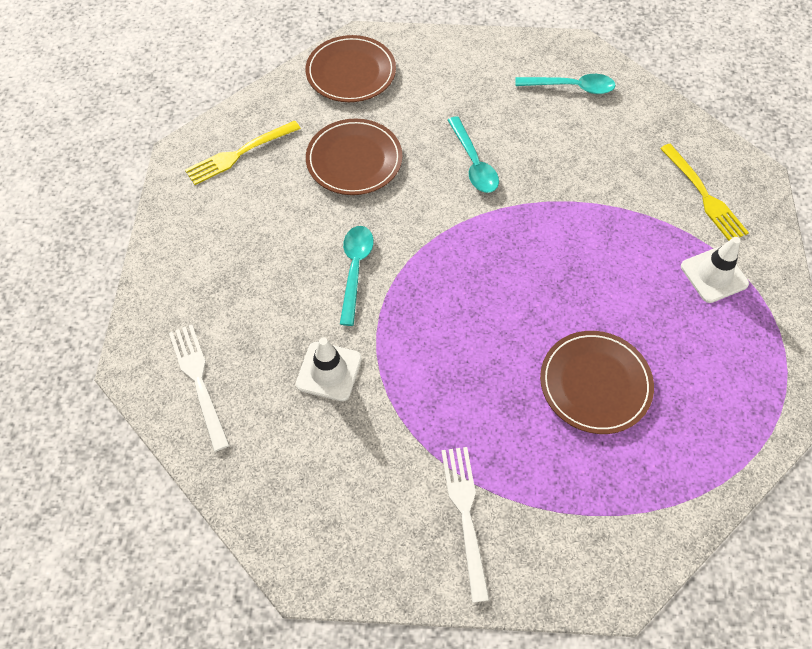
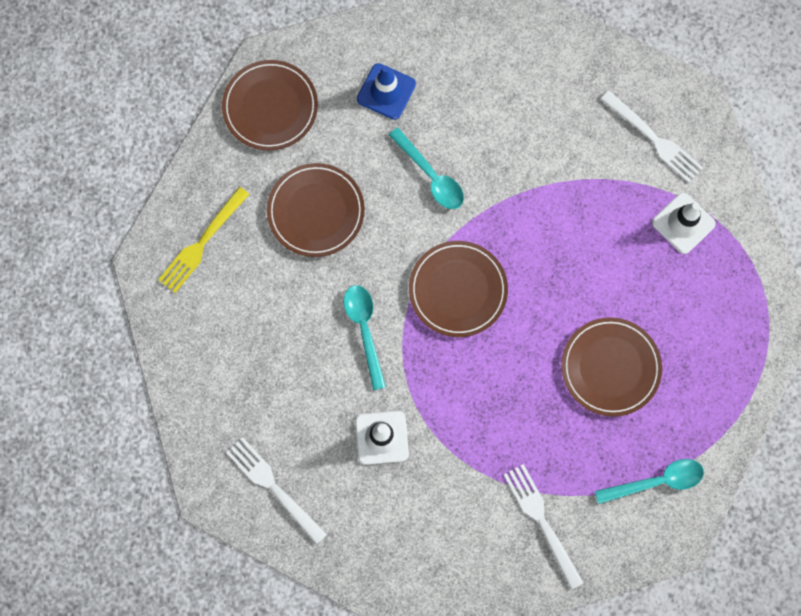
camera: 20 degrees left, 15 degrees up
(459, 89) = (386, 91): none -> blue traffic cone
(461, 263) = (458, 290): none -> brown plate
(571, 87) = (495, 52): turquoise spoon -> turquoise spoon (656, 482)
(704, 196) = (654, 139): yellow fork -> white fork

